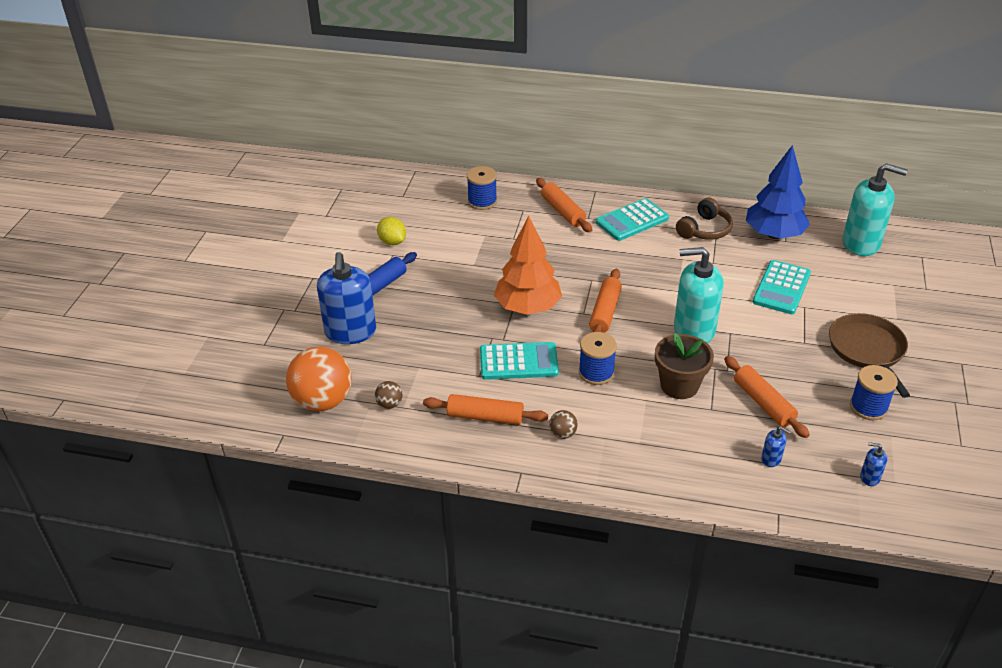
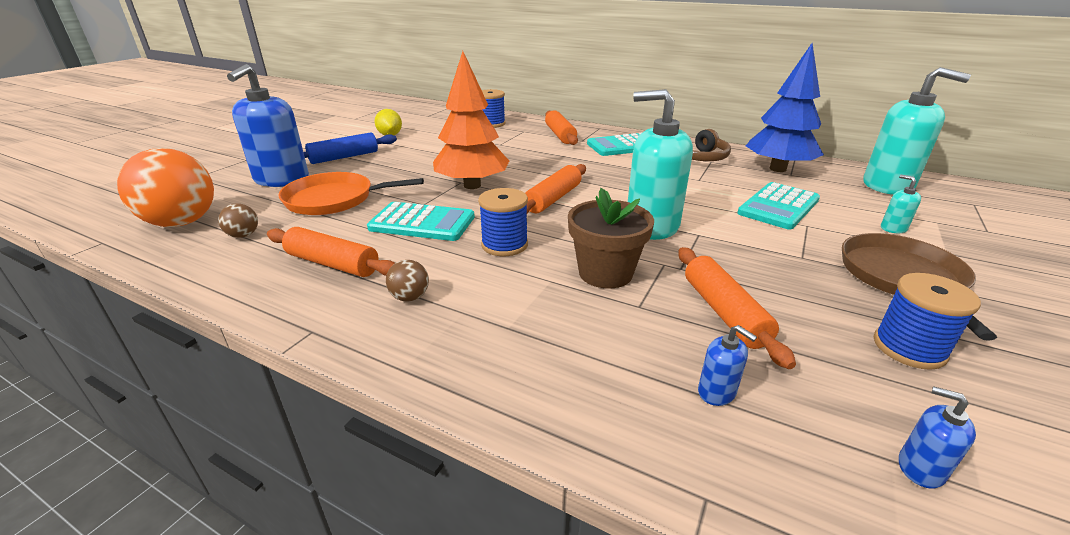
camera: 15 degrees right, 10 degrees down
(423, 349) = (334, 199): none -> orange pan
(863, 299) = (893, 228): none -> turquoise soap dispenser

